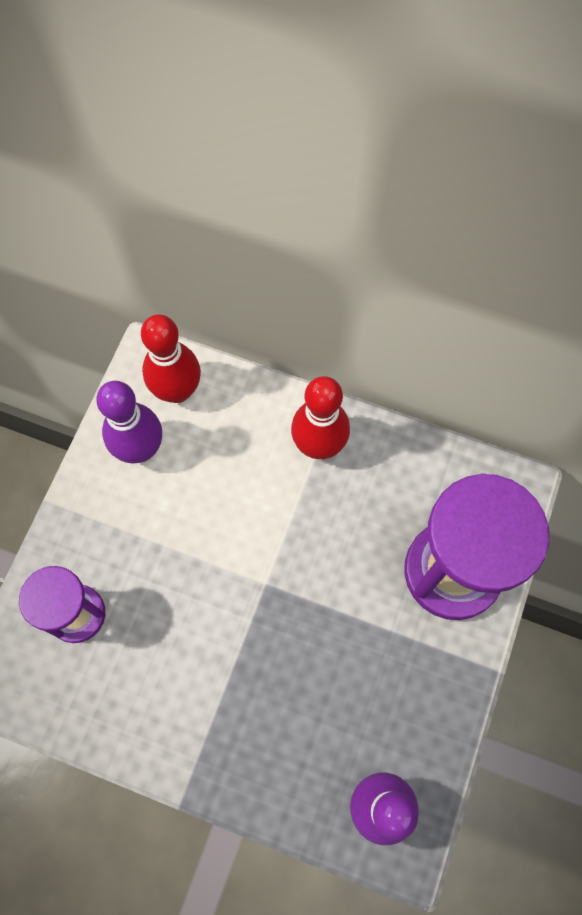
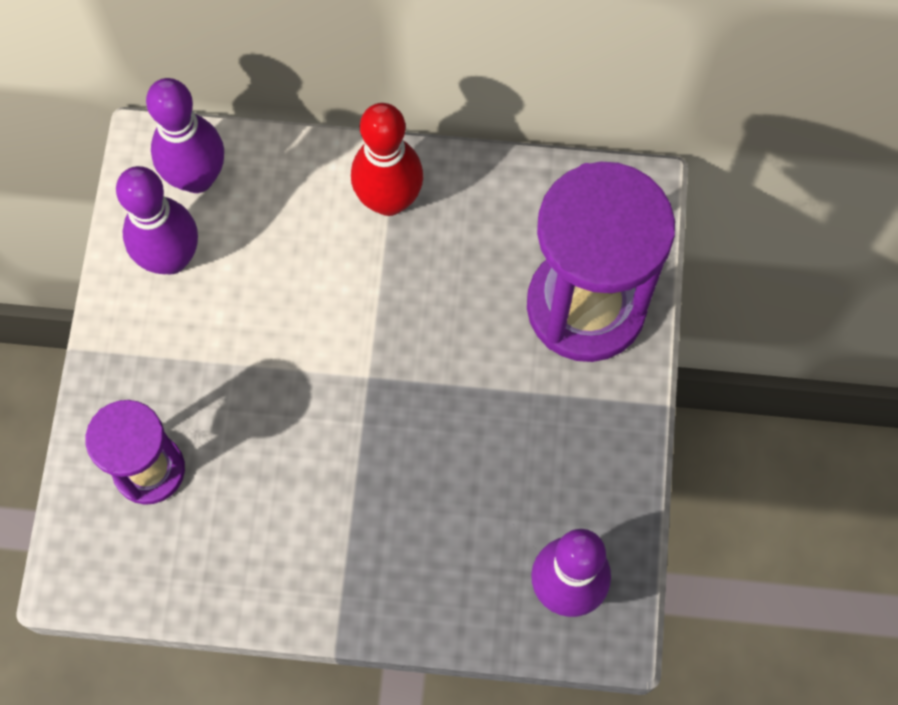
camera: 15 degrees left, 0 degrees up
(177, 390) = (197, 177): red bowling pin -> purple bowling pin

